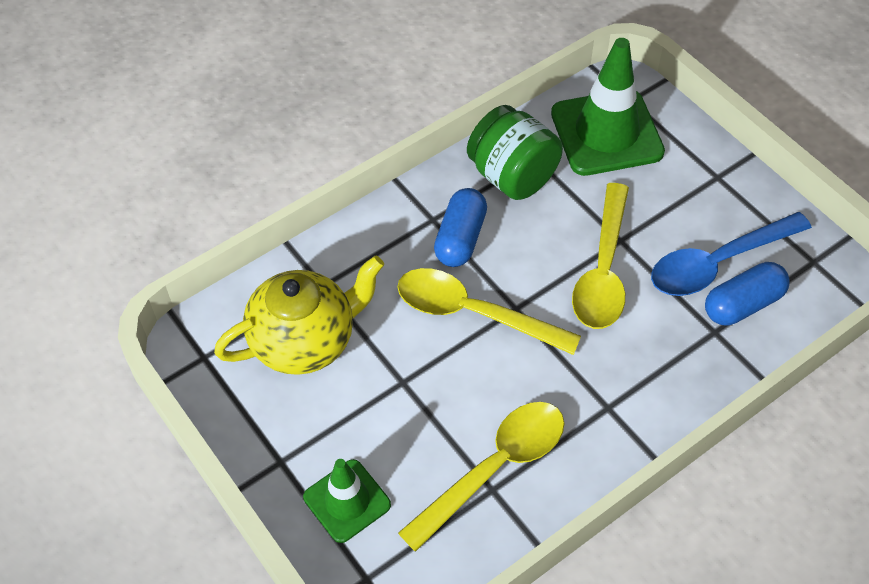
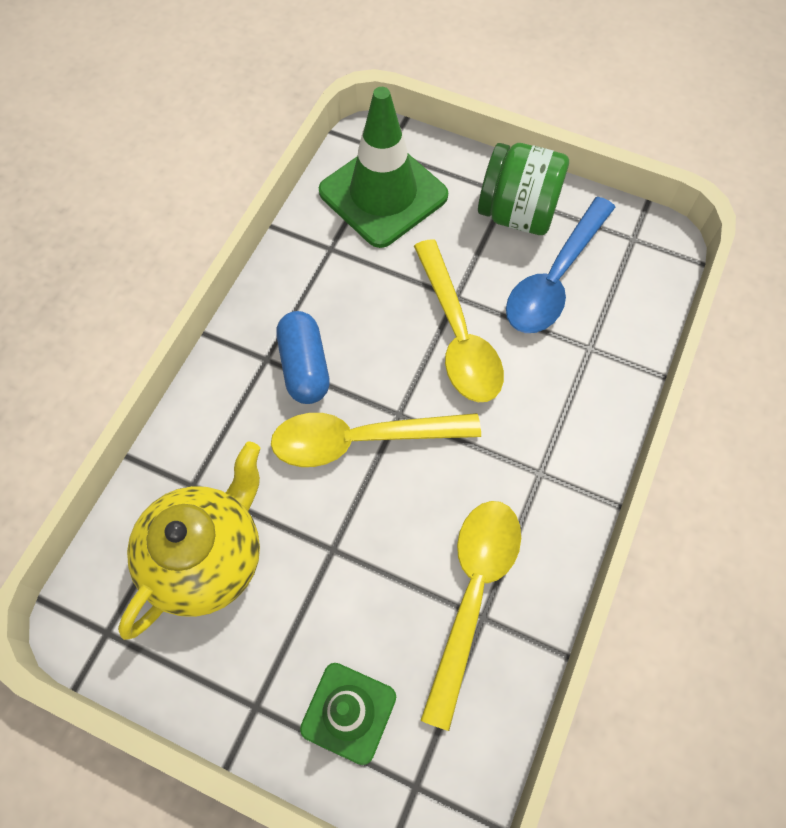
camera: 30 degrees left, 10 degrees up
(512, 176) = (319, 277): green jar -> green jar (517, 213)
(743, 304) = (598, 309): blue capsule -> none

